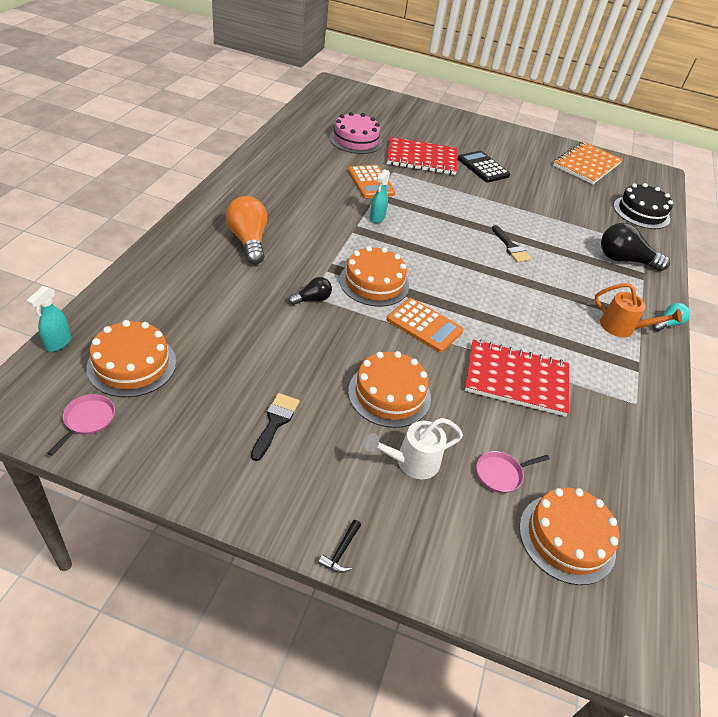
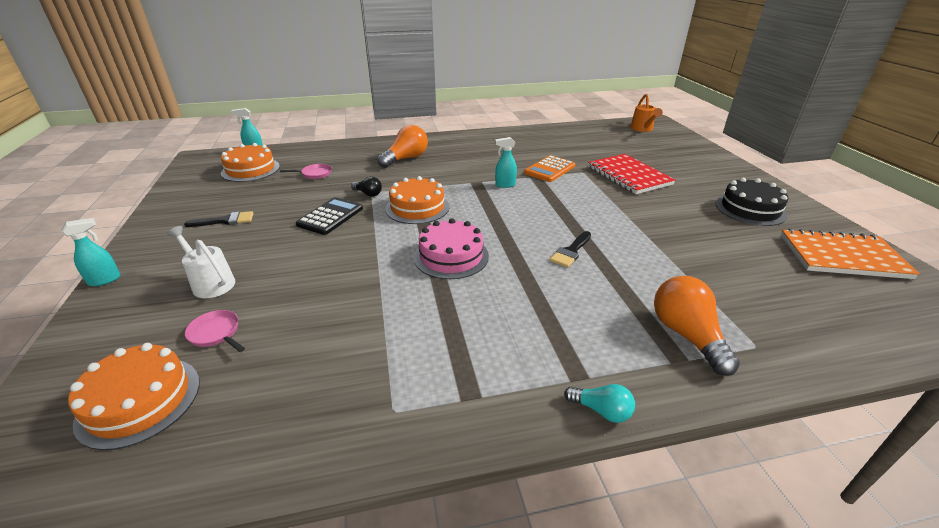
camera: 65 degrees right, 10 degrees down
(87, 420) = (197, 175): pink pan -> pink pan (314, 174)
(341, 551) = (105, 280): black hammer -> turquoise spray bottle
(355, 140) = (596, 149): pink cake -> pink cake (451, 256)
(389, 394) = (285, 251): orange cake -> none
(424, 325) = (387, 242): orange calculator -> none
(483, 167) = (681, 203): black calculator -> black calculator (330, 216)
(516, 379) = (358, 308): red notebook -> none
(623, 328) = (535, 366): orange watering can -> orange watering can (642, 129)
(624, 260) = (687, 335): black light bulb -> orange light bulb
(641, 212) = (834, 325): black cake -> black cake (750, 209)

